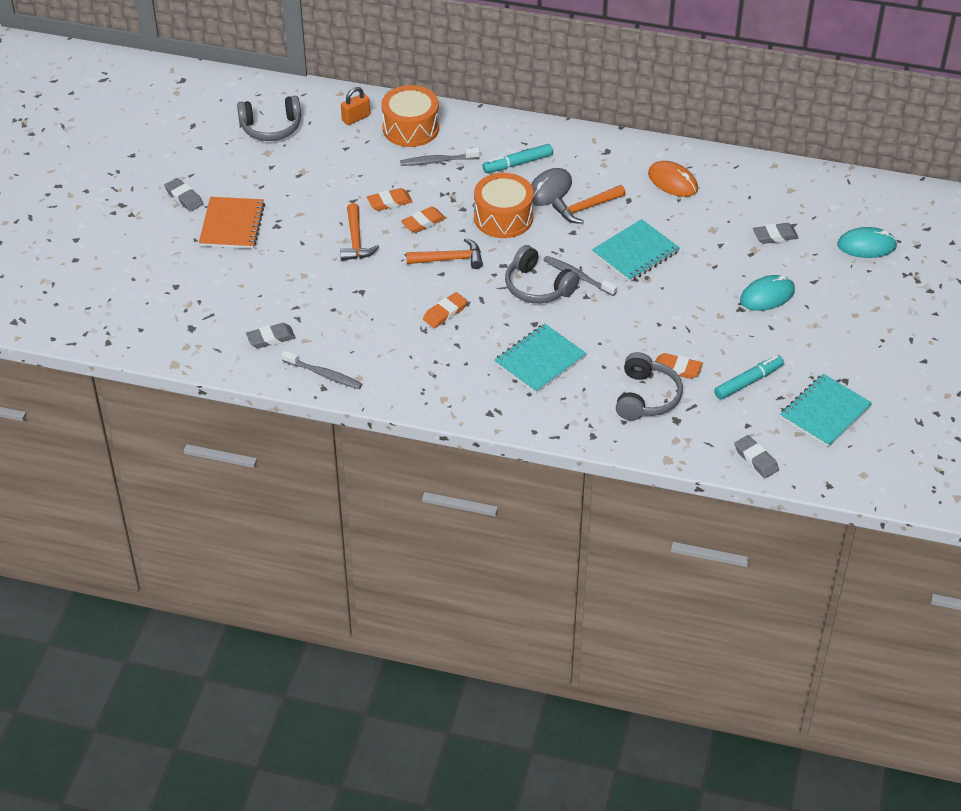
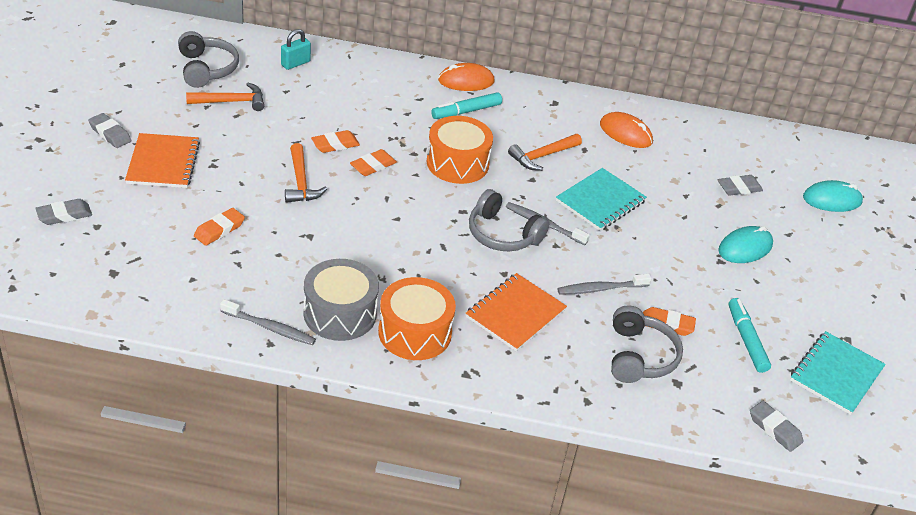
camera: 10 degrees left, 5 degrees down
(271, 127) = (206, 69): grey headphones -> grey headphones turned 90 degrees counterclockwise
(271, 338) = (207, 285): grey eraser -> grey eraser (64, 215)
(356, 118) = (295, 63): orange padlock -> turquoise padlock
(384, 361) = (340, 313): none -> grey drum
(410, 128) = (353, 75): orange drum -> orange drum (415, 332)
(437, 161) = (383, 106): grey toothbrush -> grey toothbrush (600, 289)
(445, 313) = (404, 260): orange eraser -> orange eraser (219, 230)
(449, 259) = (404, 204): orange hammer -> orange hammer (231, 102)
(521, 131) = (466, 81): none -> orange mouse
(540, 360) = (515, 314): turquoise notebook -> orange notebook
(549, 190) = (502, 137): grey mouse -> none
(748, 382) = (746, 340): turquoise marker -> turquoise marker turned 60 degrees counterclockwise

